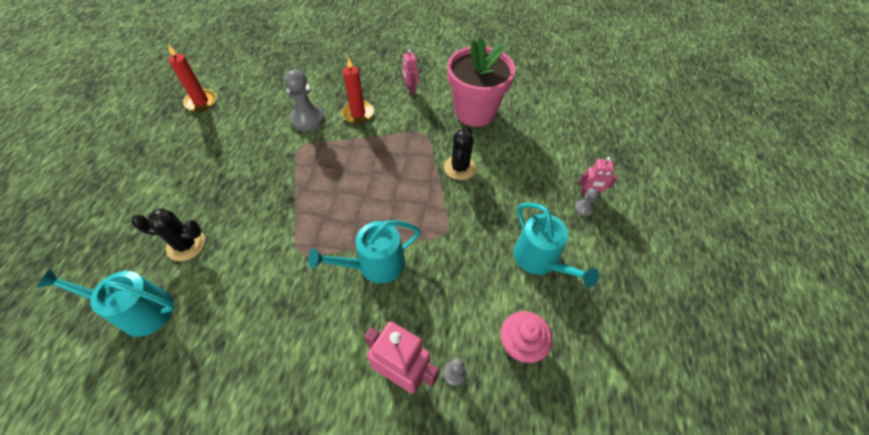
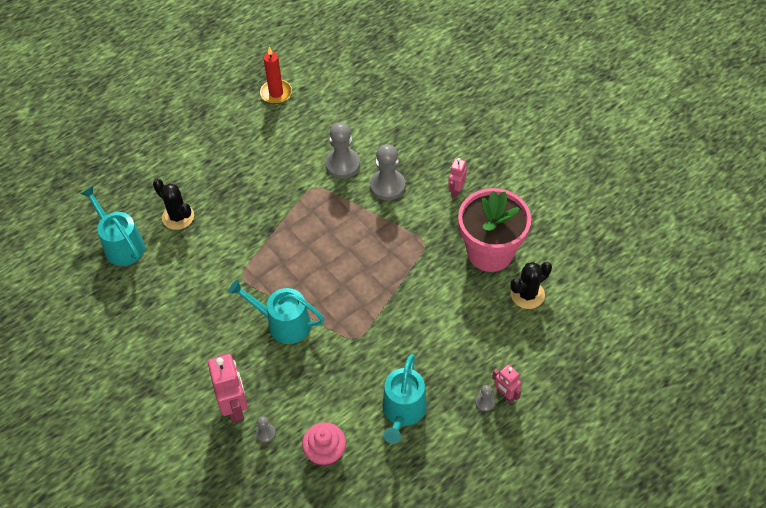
camera: 45 degrees right, 0 degrees up
(358, 113) = (387, 186): red candle -> grey pawn
(460, 168) = (421, 294): black cactus -> black cactus (527, 294)

